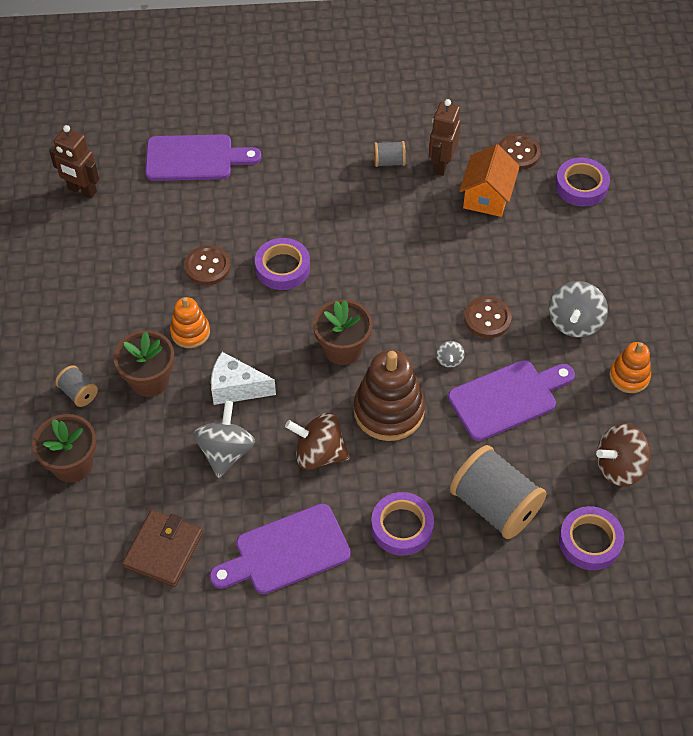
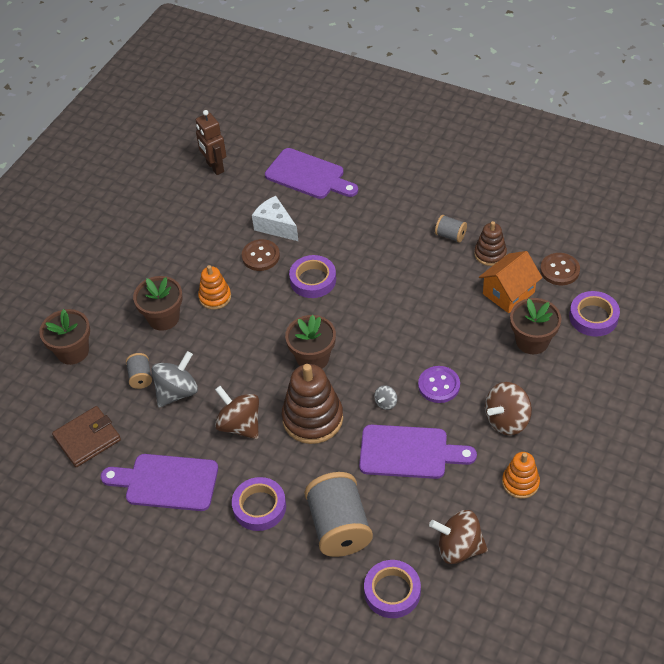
camera: 35 degrees right, 5 degrees down
(79, 393) = (111, 305): grey spool -> grey spool (140, 377)
(236, 388) = (217, 351): white cheese -> white cheese (275, 226)
(441, 165) = (490, 254): brown robot -> brown stacking toy
(487, 318) = (439, 385): brown button -> purple button
(542, 234) = (532, 341): none -> brown flower pot
(574, 322) = (507, 420): grey spinning top -> brown spinning top

